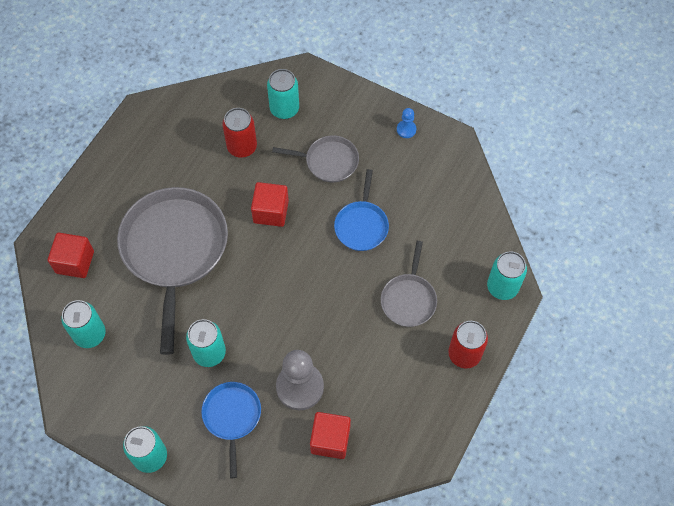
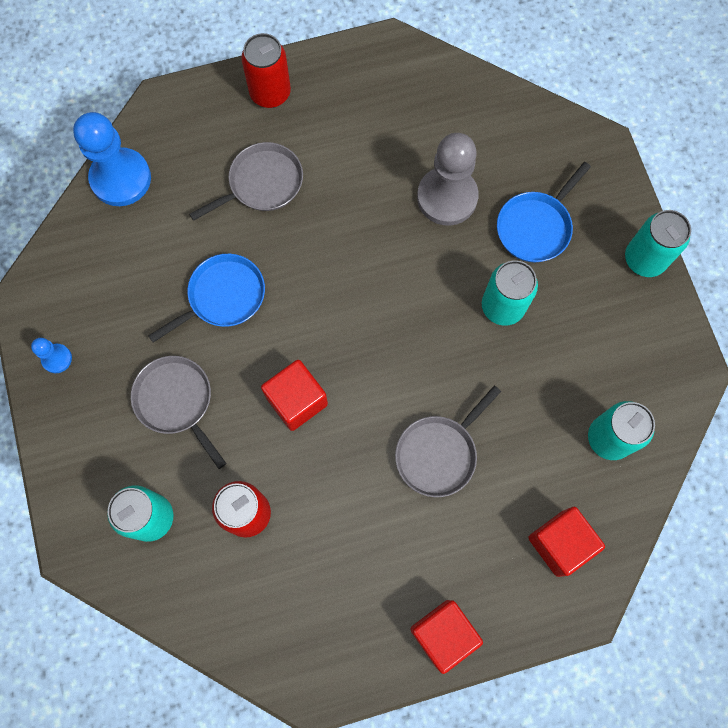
camera: 135 degrees left, 10 degrees up
(174, 250) = (438, 454): grey pan -> grey pan, size x0.50
(330, 440) = (465, 130): red cube -> red cube (443, 634)
(483, 233) = (121, 178): none -> blue pawn
(502, 287) = (166, 116): turquoise can -> none

